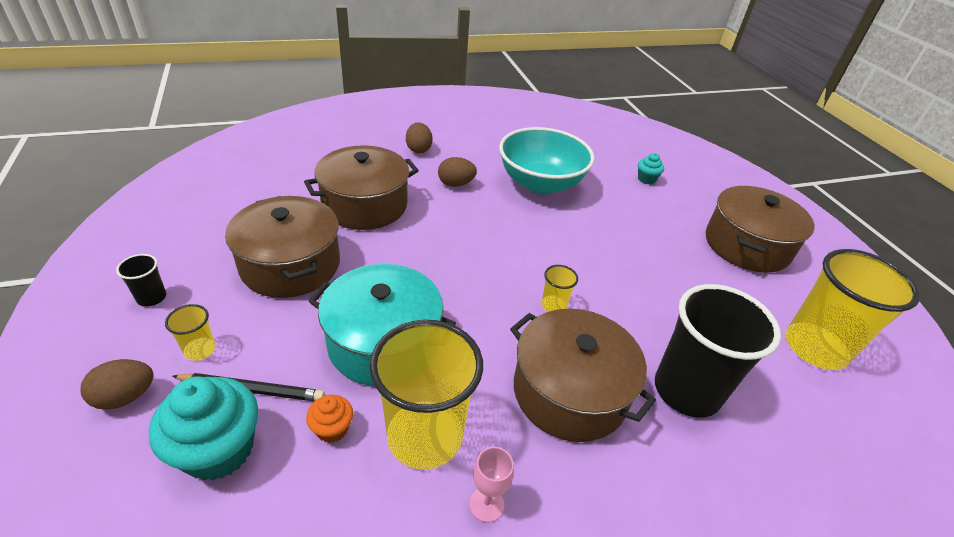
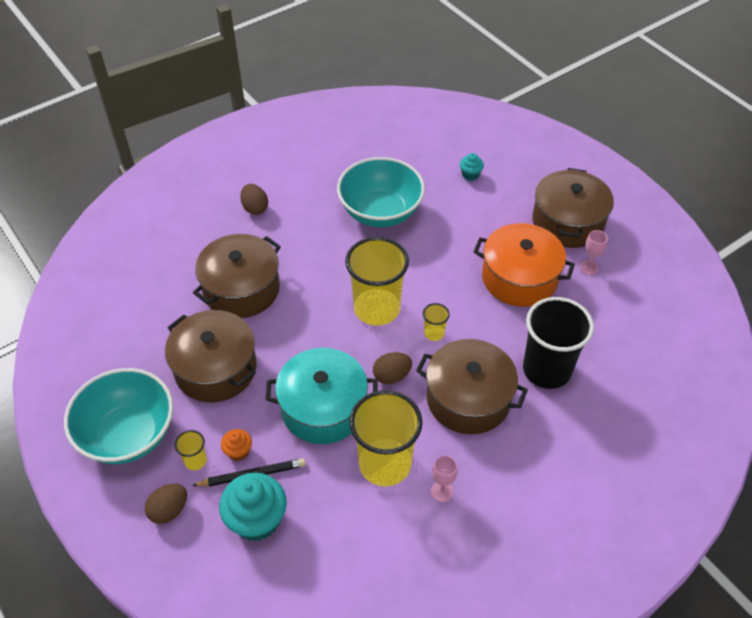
camera: 15 degrees left, 10 degrees up
(151, 298) = (128, 434): black cup -> turquoise bowl
(332, 429) = (322, 481): orange cupcake -> orange cupcake (238, 451)
(456, 184) = (307, 238): brown egg -> brown egg (391, 376)
(676, 281) = (519, 278): none -> orange pot
(765, 295) = (589, 267): none -> pink goblet
(815, 348) = (629, 303): yellow cup -> yellow cup (377, 309)

